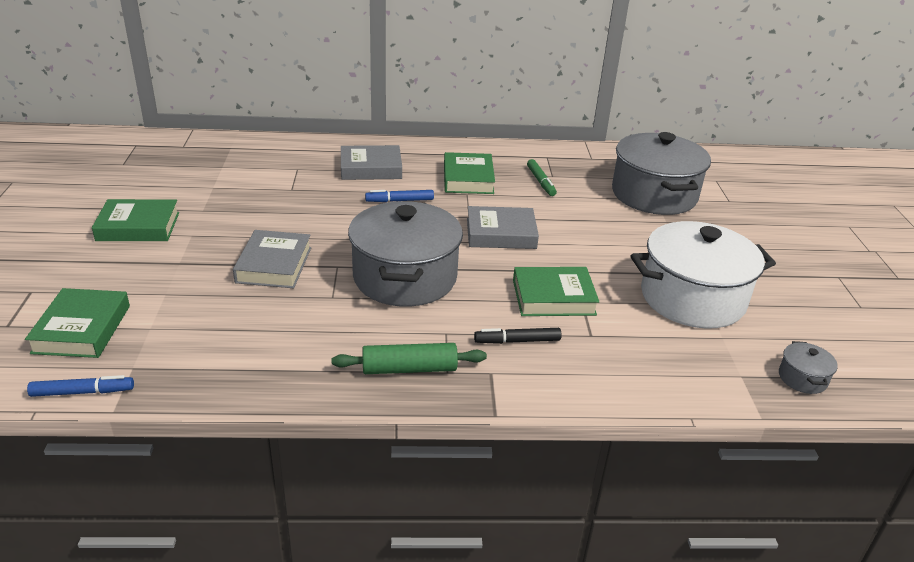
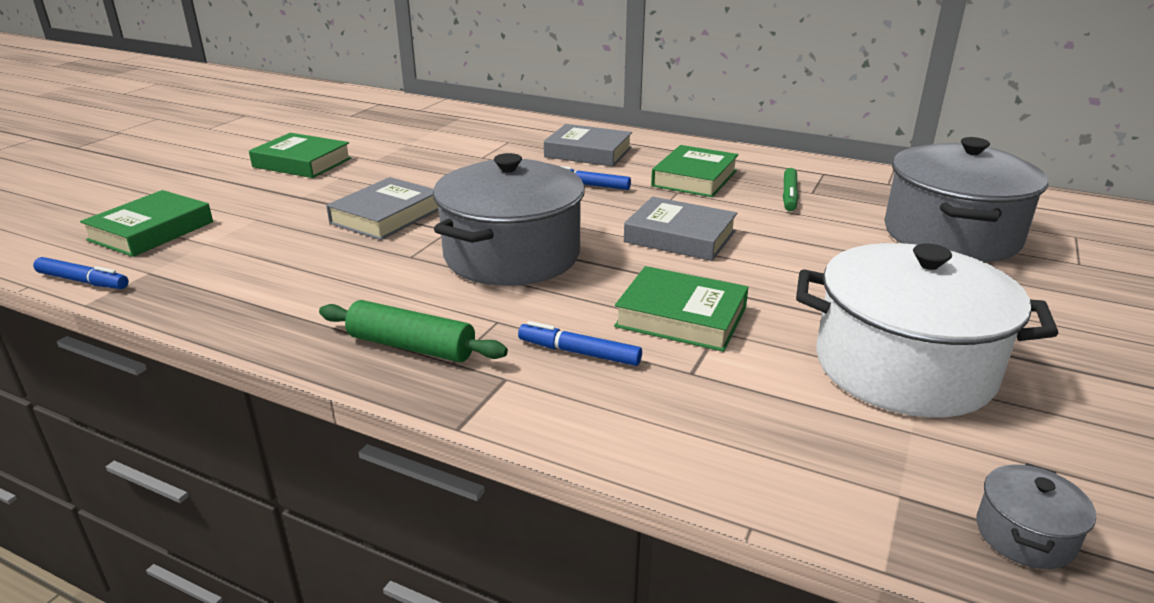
camera: 30 degrees right, 5 degrees down
(517, 341) = (579, 352): black marker -> blue marker

